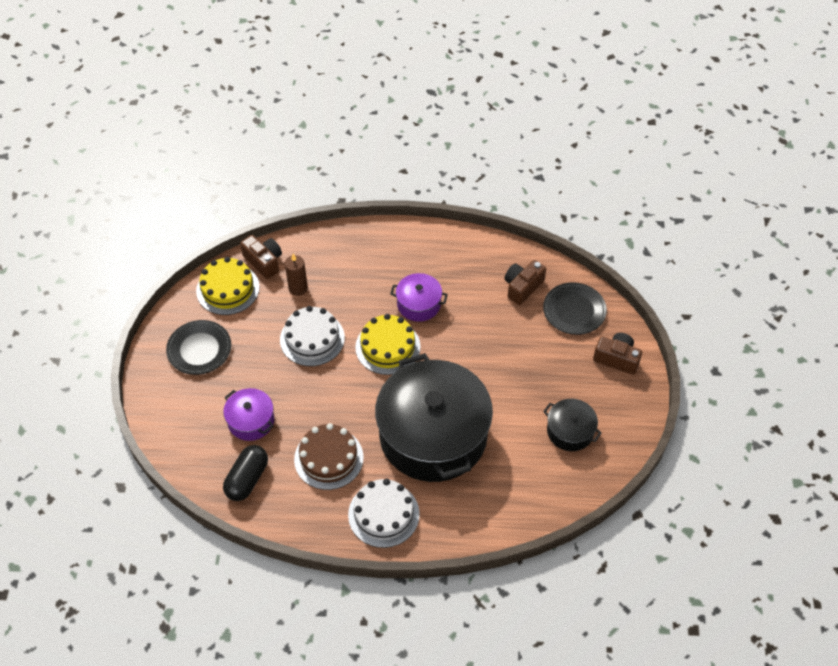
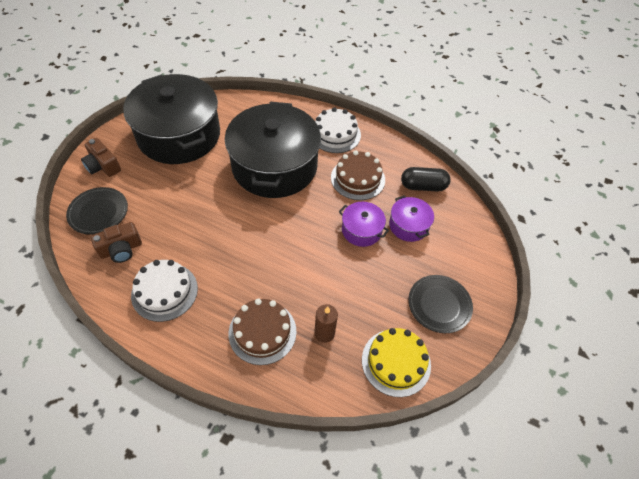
camera: 160 degrees left, 0 degrees up
(247, 479) = (423, 186): black capsule -> black capsule turned 45 degrees clockwise
(264, 262) = (348, 381): brown camera -> none
(312, 338) = (332, 275): white cake -> white cake (164, 291)
(352, 270) = (262, 332): none -> brown cake
(387, 347) = (270, 242): yellow cake -> none
(419, 304) = (221, 270): purple pot -> purple pot (361, 230)
(570, 431) = (179, 135): black pot -> black pot, size x2.29

